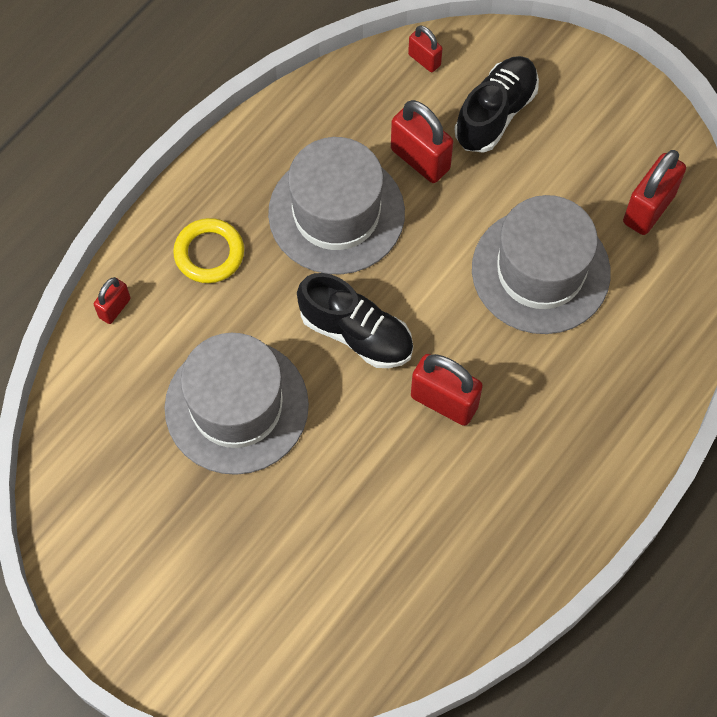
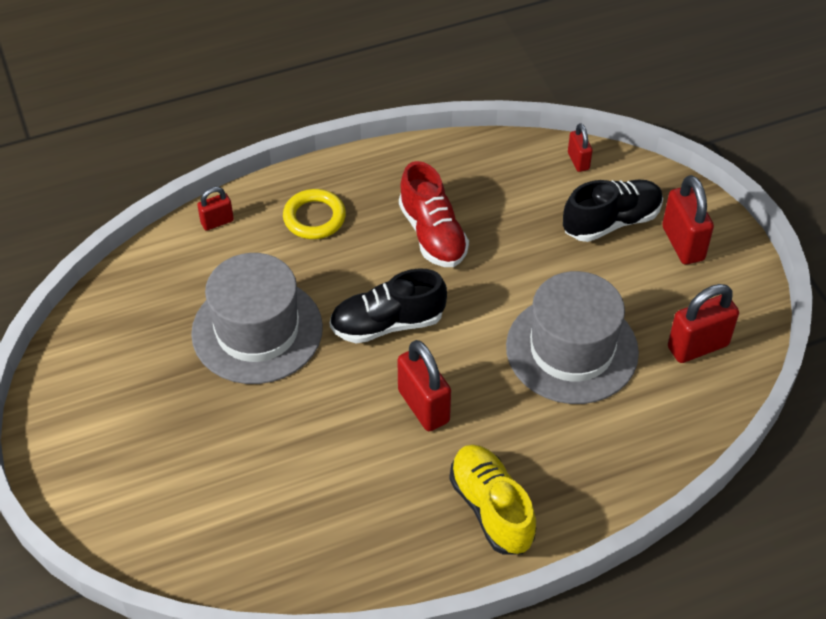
camera: 30 degrees right, 15 degrees down
(336, 213) = (432, 234): grey hat -> red shoe
(356, 333) = (387, 324): black shoe -> black shoe turned 105 degrees clockwise
(420, 159) = (526, 227): red padlock -> red padlock (683, 243)
(567, 470) = (491, 508): none -> yellow shoe

